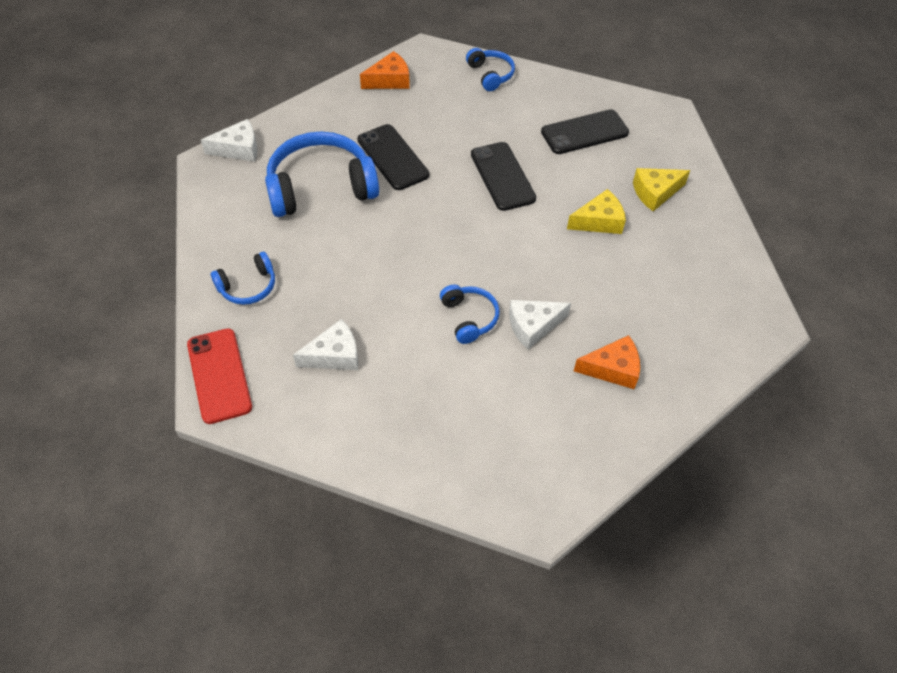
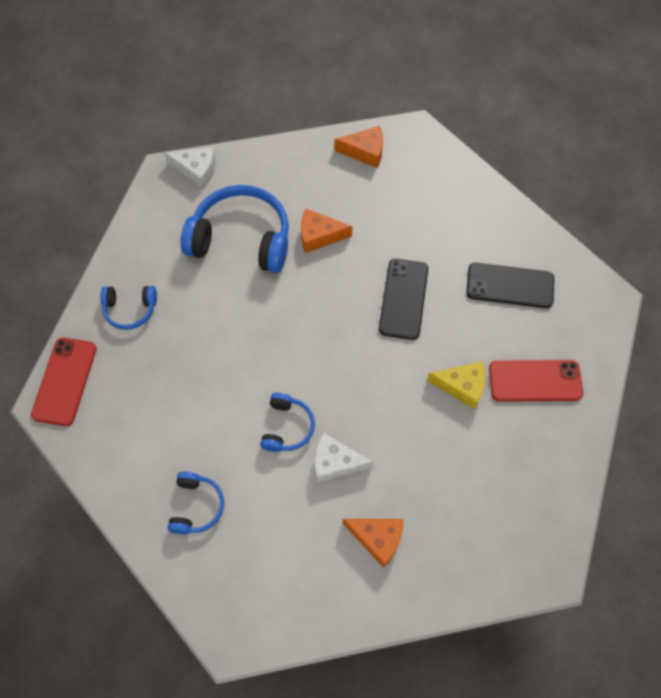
camera: 30 degrees right, 10 degrees up
(334, 355) = (159, 407): white cheese -> none
(393, 157) = (319, 235): black phone -> orange cheese
(490, 75) = (461, 184): blue headphones -> blue headphones (196, 506)
(655, 192) = (535, 381): yellow cheese -> red phone

